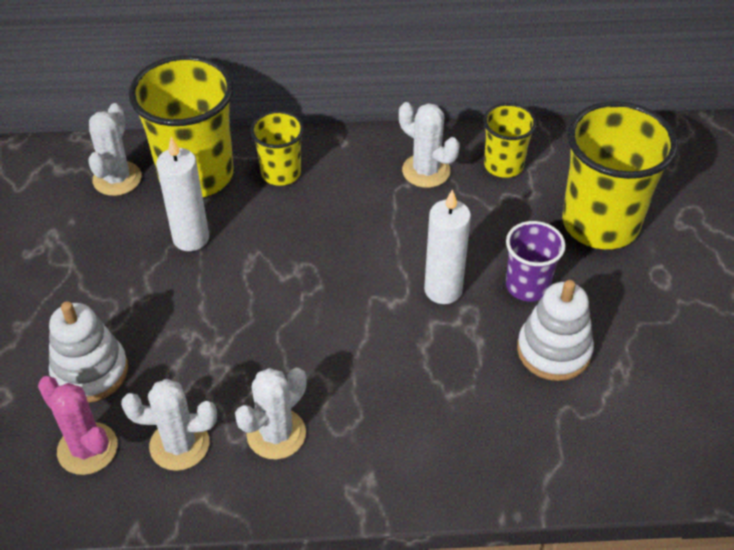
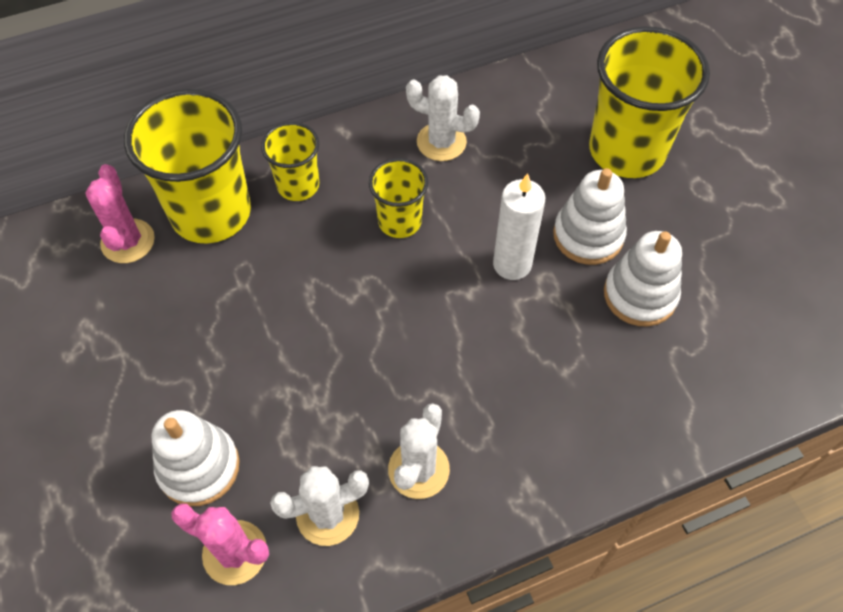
camera: 20 degrees left, 10 degrees up
(117, 179) = (128, 241): white cactus -> pink cactus
(191, 238) = (237, 285): white candle -> none
(503, 165) = (512, 115): yellow cup -> yellow cup (399, 221)
(527, 286) = (588, 235): purple cup -> white stacking toy

